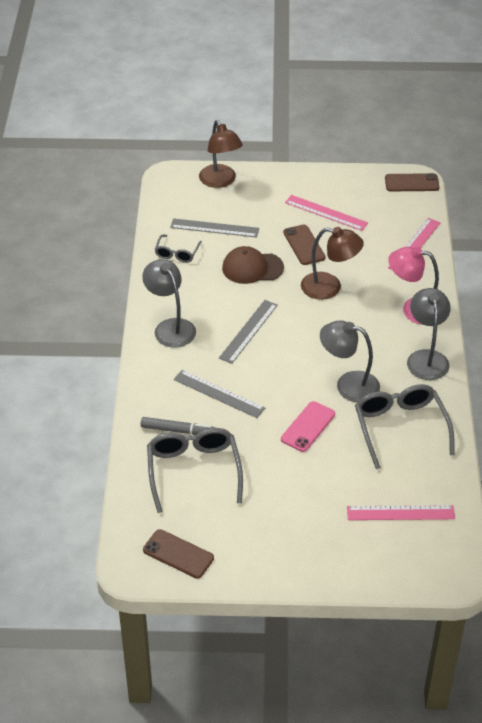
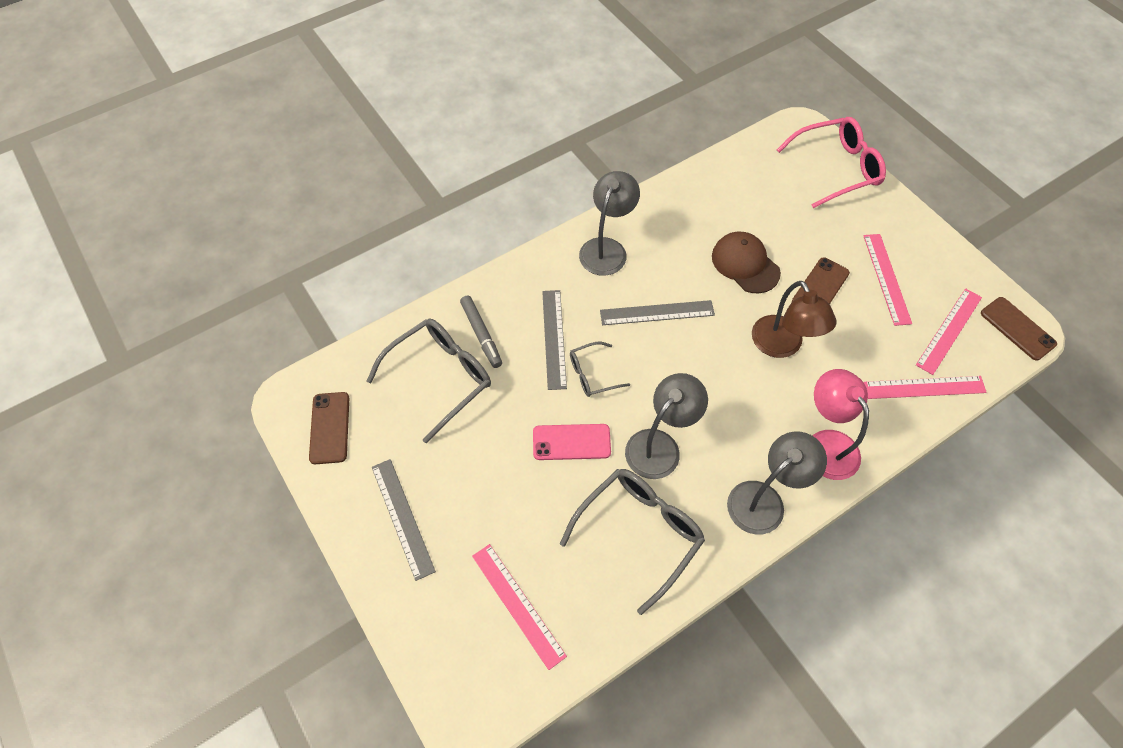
camera: 55 degrees right, 15 degrees up
(177, 253) = (706, 195): grey glasses -> grey glasses (592, 374)
(214, 228) = (768, 202): grey ruler -> grey ruler (402, 517)
(220, 181) = (836, 168): brown lamp -> pink glasses
(348, 385) = (660, 445): grey lamp -> grey lamp turned 60 degrees clockwise
(387, 210) = (949, 330): none -> pink ruler

